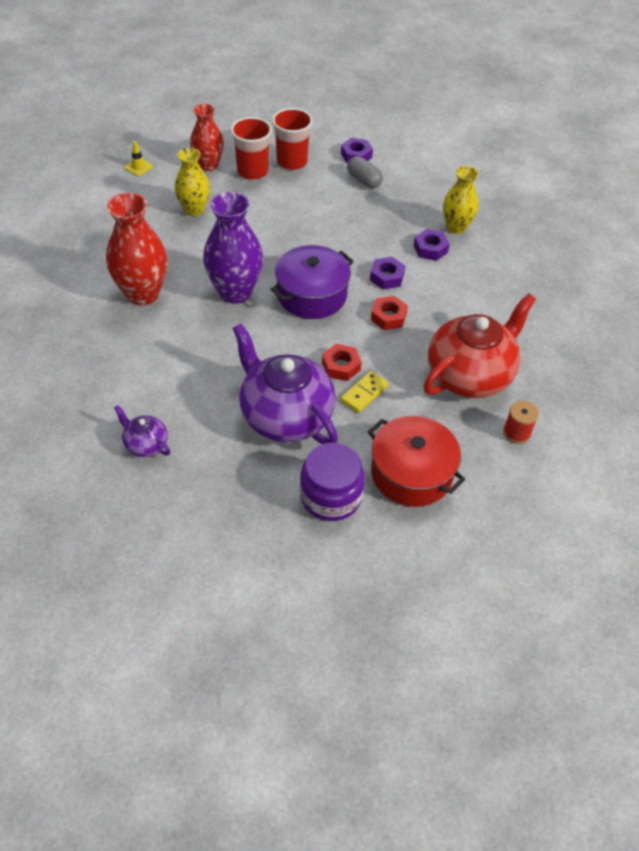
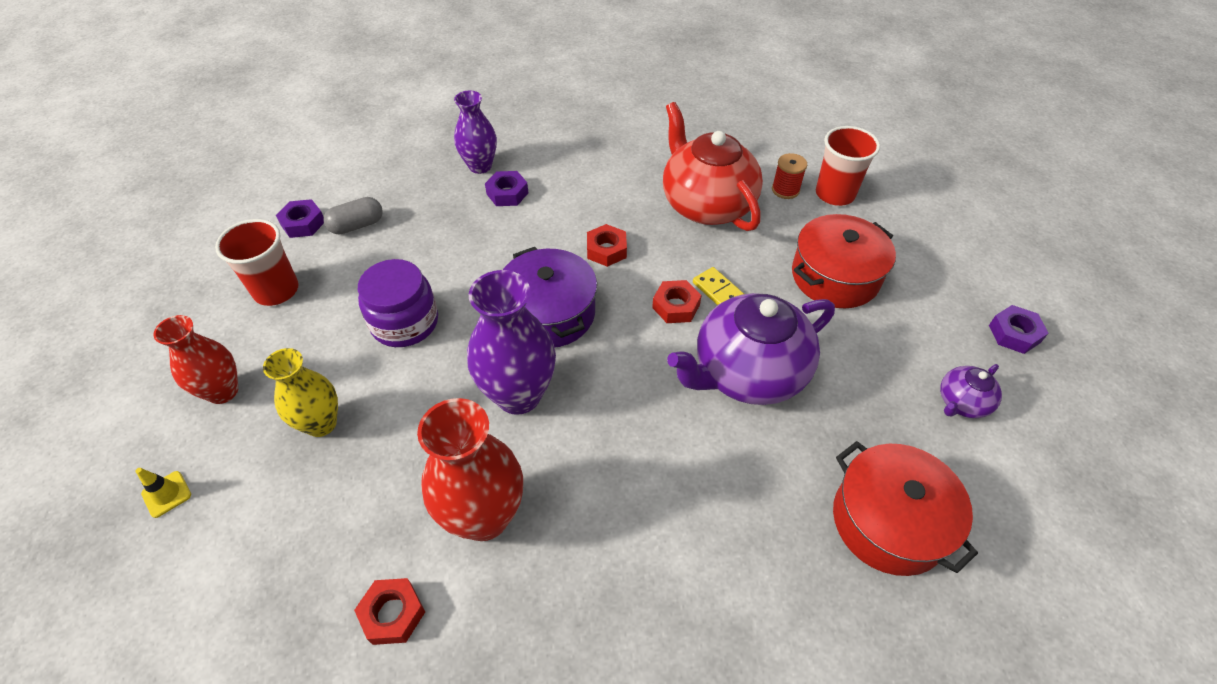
camera: 75 degrees left, 0 degrees up
(79, 269) = (392, 614): none -> red nut
(145, 444) = (784, 540): purple teapot -> purple teapot (961, 403)
(168, 507) = (888, 521): none -> red pot
(252, 171) = (271, 338): red cup -> red cup (835, 194)
(331, 496) = (867, 349): purple jar -> purple jar (405, 322)
(386, 277) = (541, 239): purple nut -> purple nut (1014, 334)
(456, 227) = (480, 166): yellow vase -> purple vase

